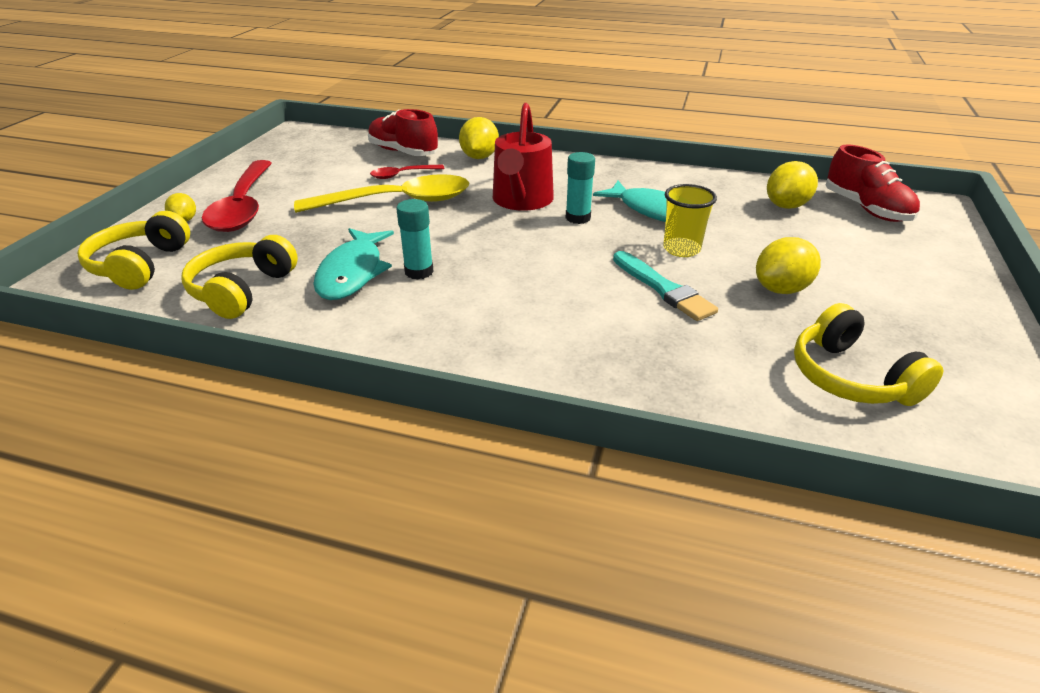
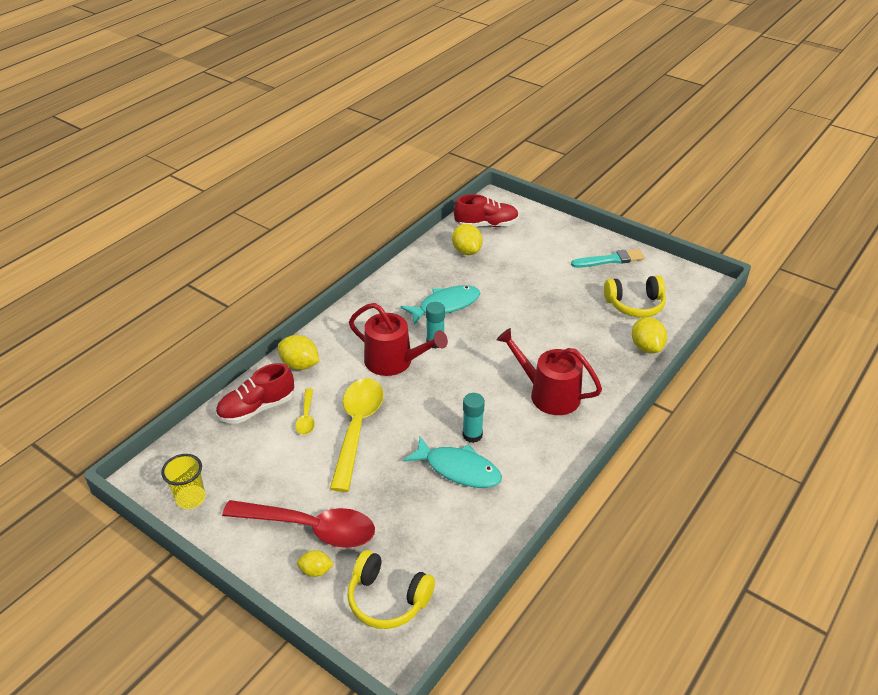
camera: 70 degrees left, 5 degrees up
(242, 290) = (456, 532): yellow headphones -> none
(402, 175) = (306, 417): red spoon -> yellow spoon
(537, 319) = (549, 394): none -> red watering can
(663, 288) = (538, 335): turquoise brush -> turquoise brush (610, 260)
(681, 249) = (498, 312): yellow cup -> yellow cup (190, 498)
(781, 289) = (556, 293): yellow lemon -> yellow lemon (646, 347)

